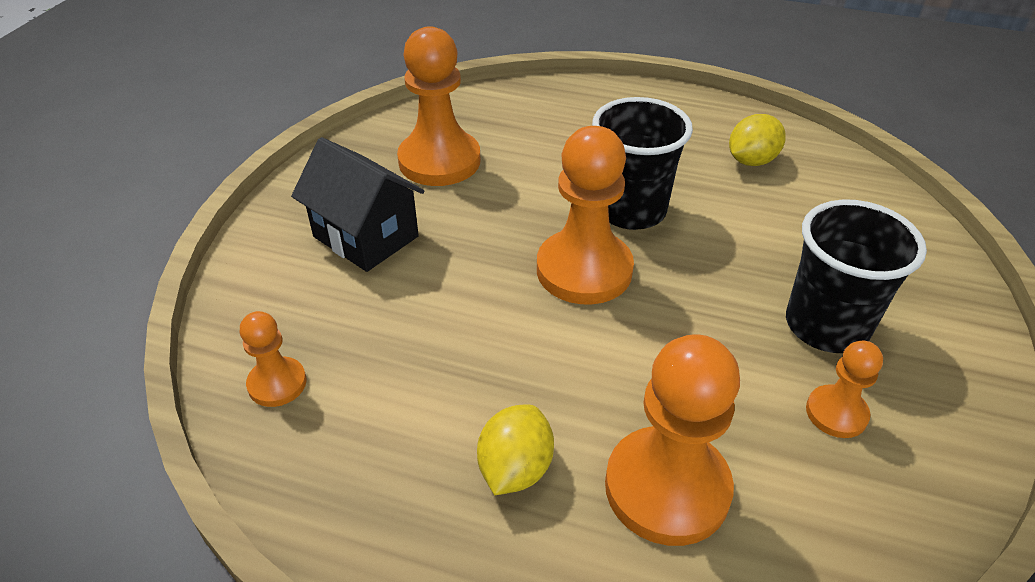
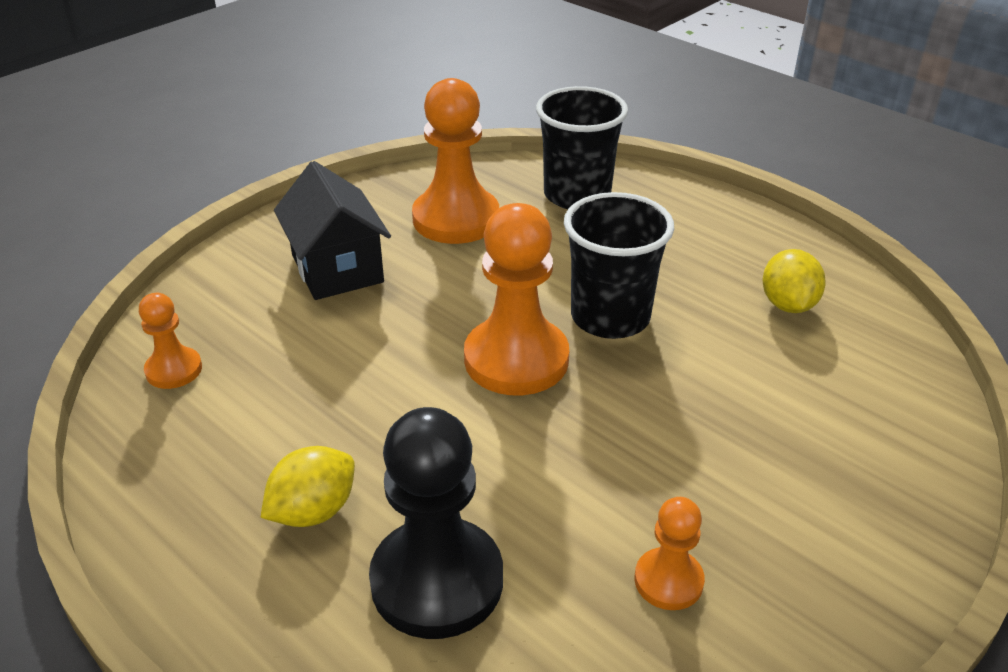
camera: 25 degrees right, 5 degrees down
(667, 488) = (437, 581): orange pawn -> black pawn
(751, 161) = (788, 305): yellow lemon -> yellow lemon turned 75 degrees counterclockwise
(826, 326) = (731, 494): black cup -> black cup (577, 195)

